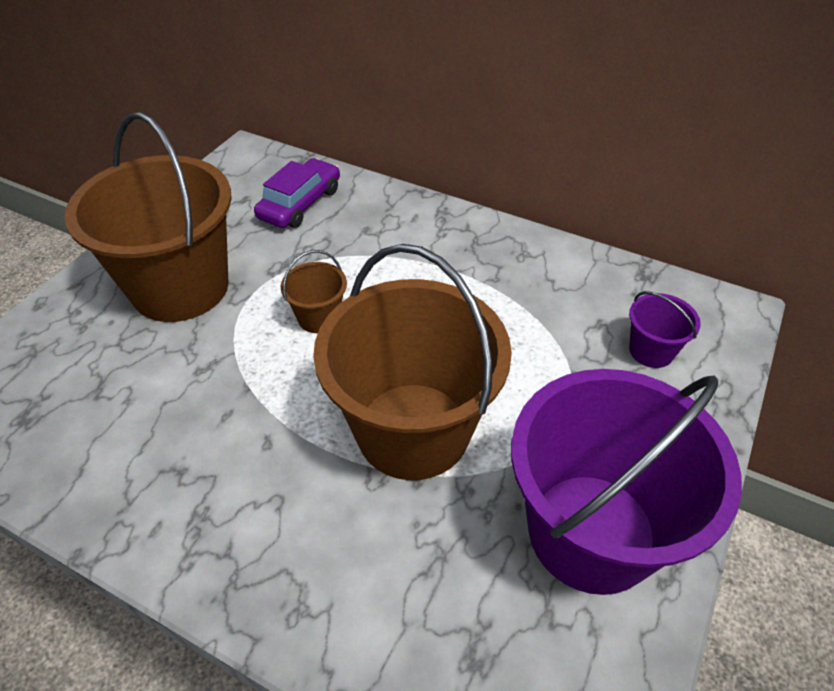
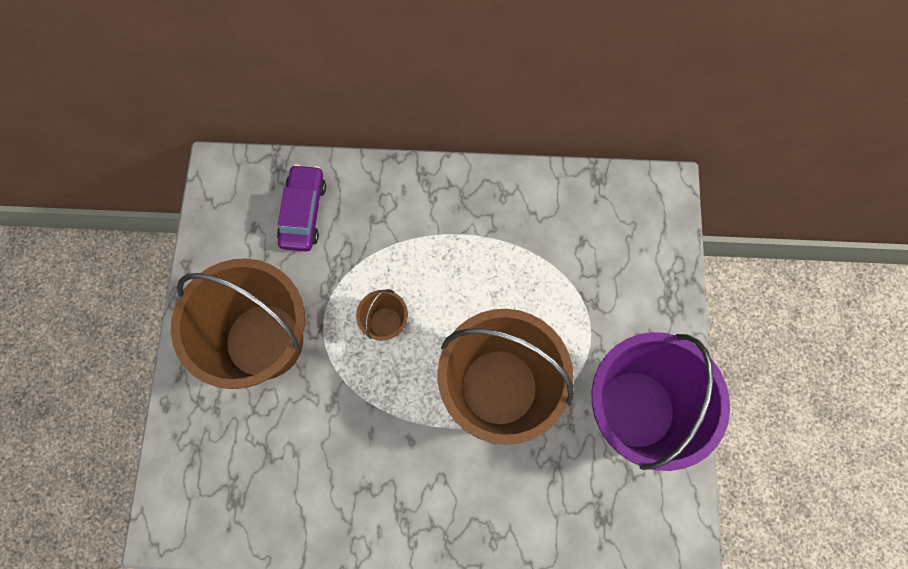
camera: 25 degrees left, 25 degrees up
(651, 351) = (624, 251): purple bucket -> none

